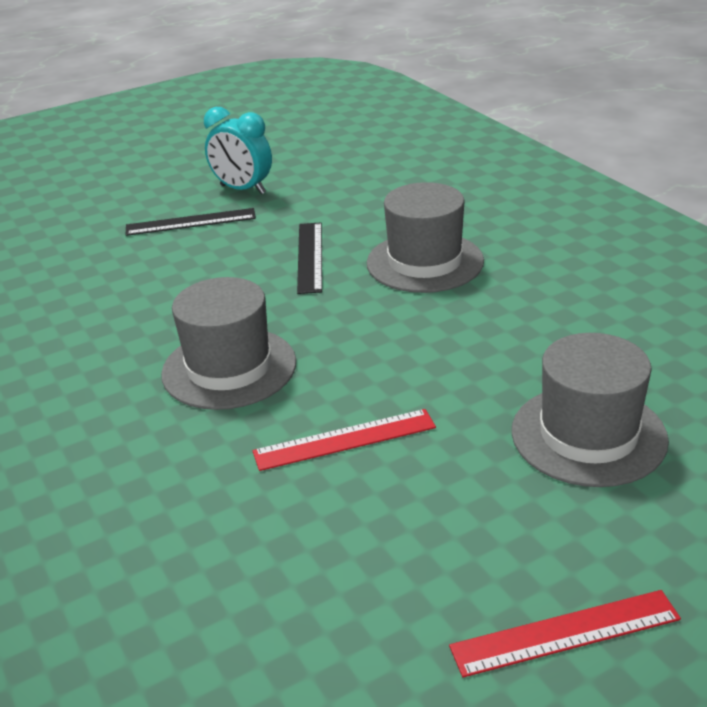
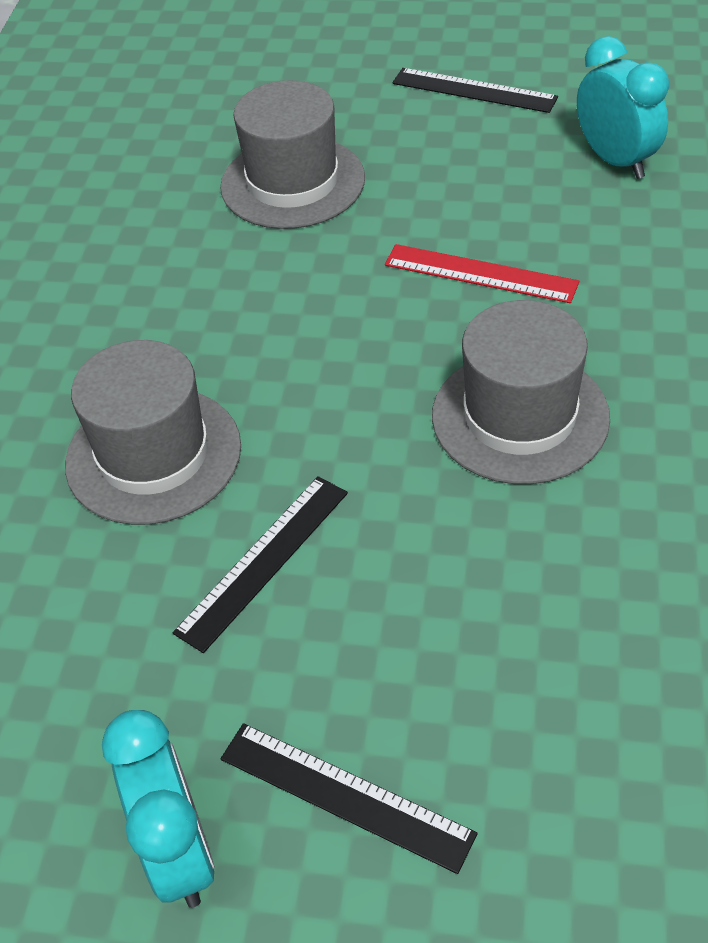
camera: 140 degrees left, 15 degrees up
(321, 616) = (616, 160): none -> turquoise clock
(565, 633) = (474, 90): red ruler -> black ruler

